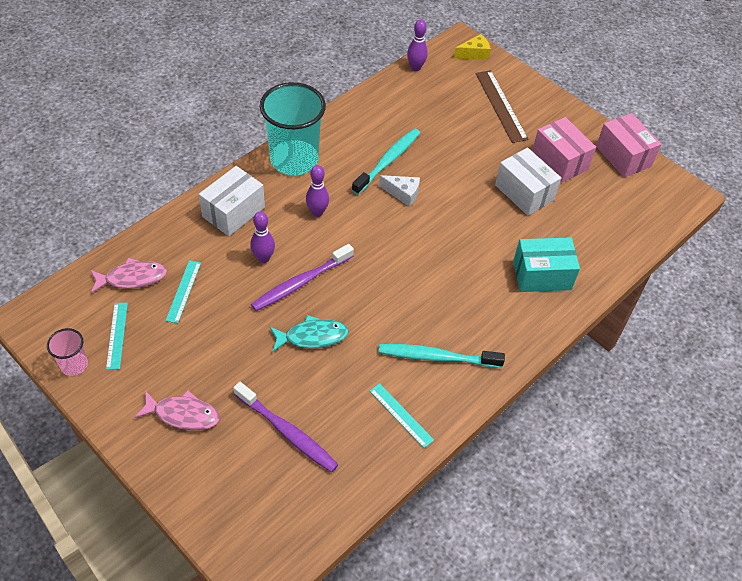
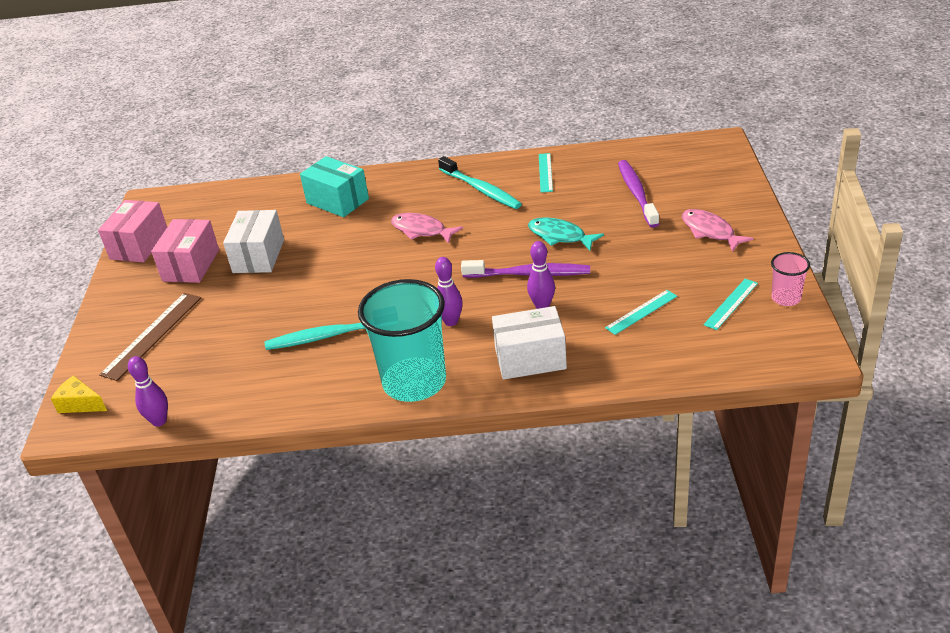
camera: 130 degrees left, 15 degrees down
(132, 278) = (683, 344): pink fish -> pink fish (421, 230)
(403, 193) = (355, 301): white cheese -> none

